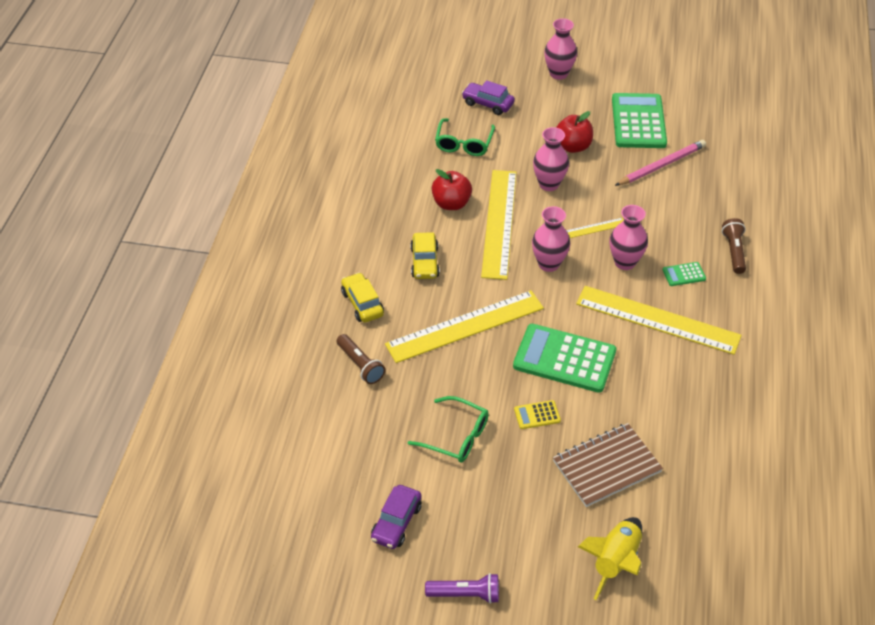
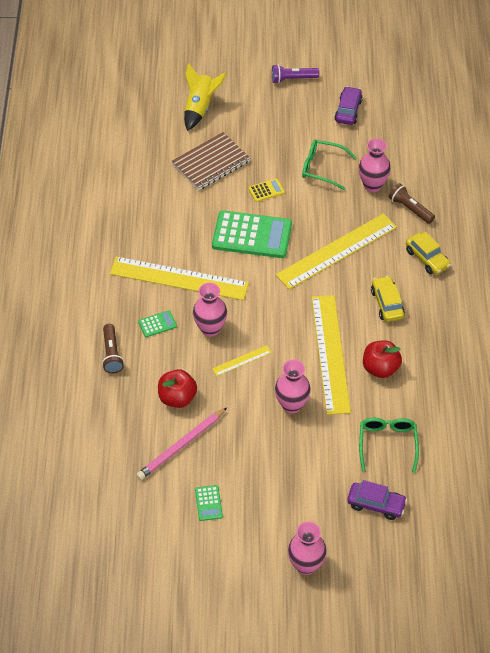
camera: 170 degrees right, 5 degrees up
(549, 264) = (278, 317): pink vase -> pink vase (372, 185)
(573, 146) = (274, 457): red apple -> red apple (177, 398)
(638, 122) = (208, 503): green calculator -> green calculator, size x0.44

